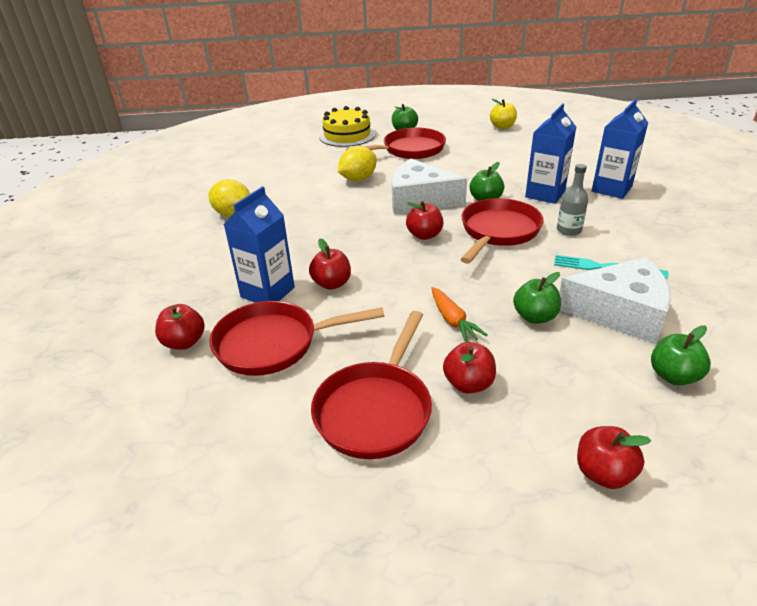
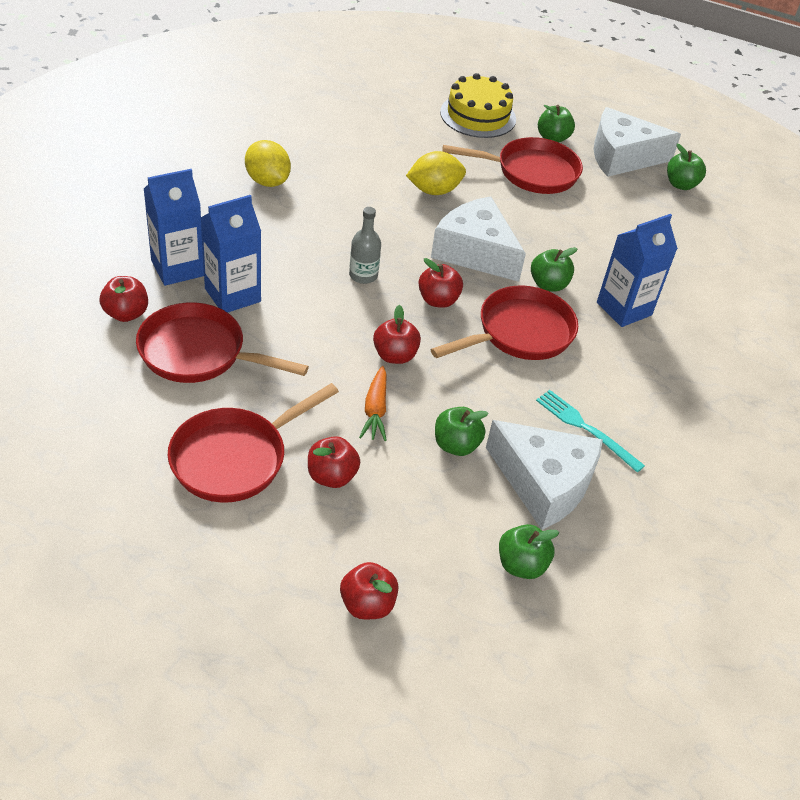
camera: 20 degrees right, 10 degrees up
(332, 284) = (298, 314): red apple -> red apple (395, 355)
(454, 126) = (622, 156): none -> white cheese
(502, 127) = (681, 184): yellow apple -> green apple
(569, 230) = (598, 367): grey bottle -> grey bottle (363, 275)
(611, 189) = (710, 338): blue carton -> blue carton (177, 268)

